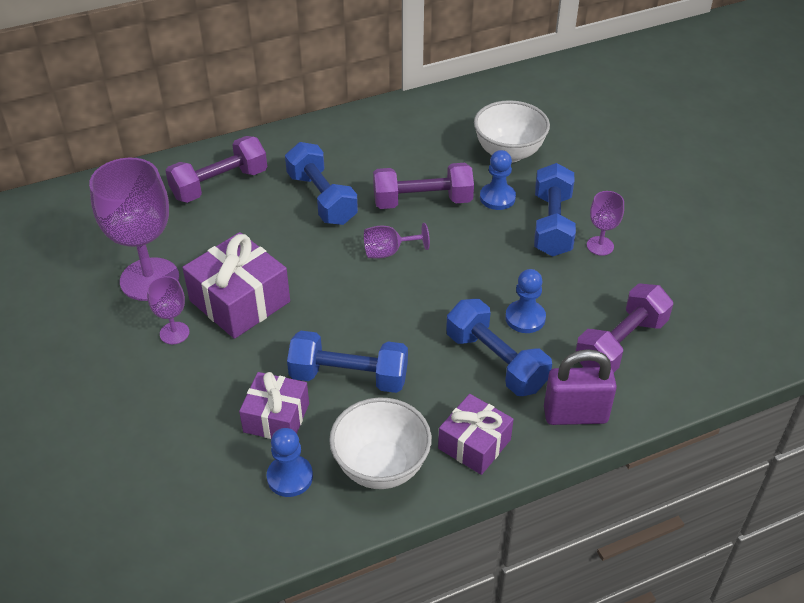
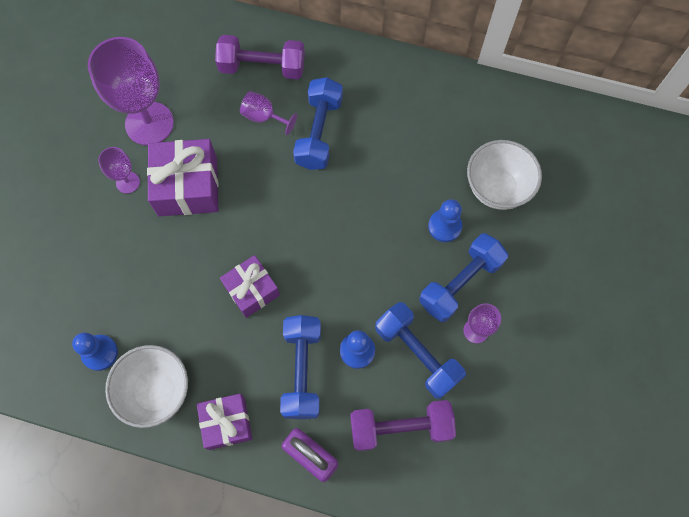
camera: 40 degrees right, 25 degrees up
(276, 418) = (130, 301): purple gift -> purple gift (251, 290)
(349, 377) = (199, 305): blue dumbbell -> blue dumbbell (417, 354)
(389, 252) = (320, 218): purple goblet -> purple goblet (264, 117)
(422, 201) = (387, 188): purple dumbbell -> none

